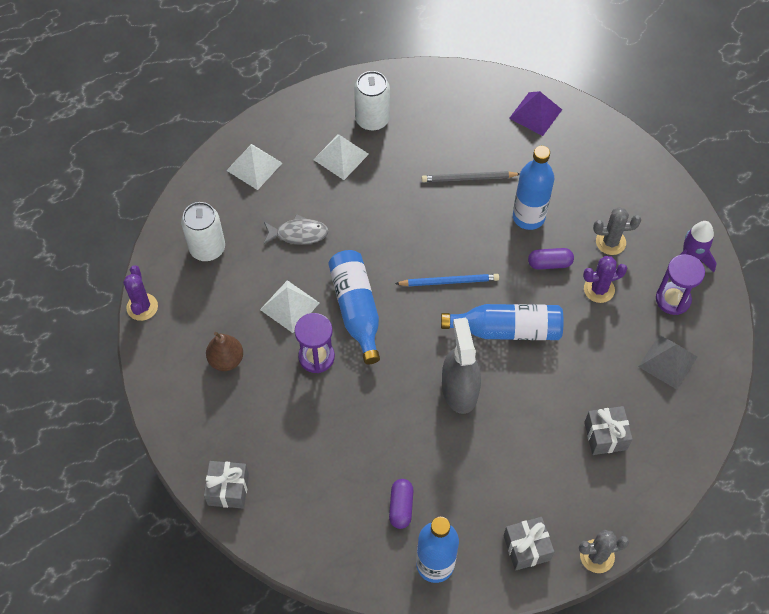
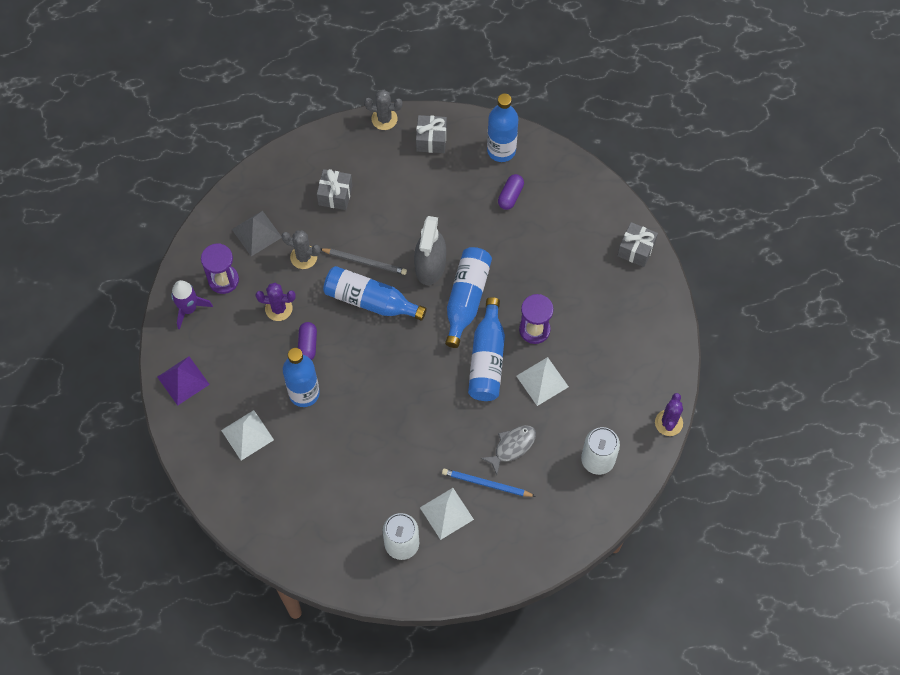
camera: 160 degrees left, 5 degrees up
(226, 360) = (609, 352): brown pear -> none
(254, 166) = (531, 531): white pyramid -> white pyramid (247, 435)
(298, 233) = (512, 446): grey fish -> grey fish turned 120 degrees clockwise
(404, 366) = (466, 298): none -> blue bottle
(449, 281) = (399, 357): blue pencil -> blue pencil (486, 484)
(468, 178) = (339, 449): grey pencil -> grey pencil (365, 262)
(535, 113) = (245, 496): purple pyramid -> purple pyramid (183, 380)
(549, 263) = (307, 345): purple capsule -> purple capsule turned 75 degrees clockwise
(610, 242) = (246, 346): grey cactus -> grey cactus (303, 257)

